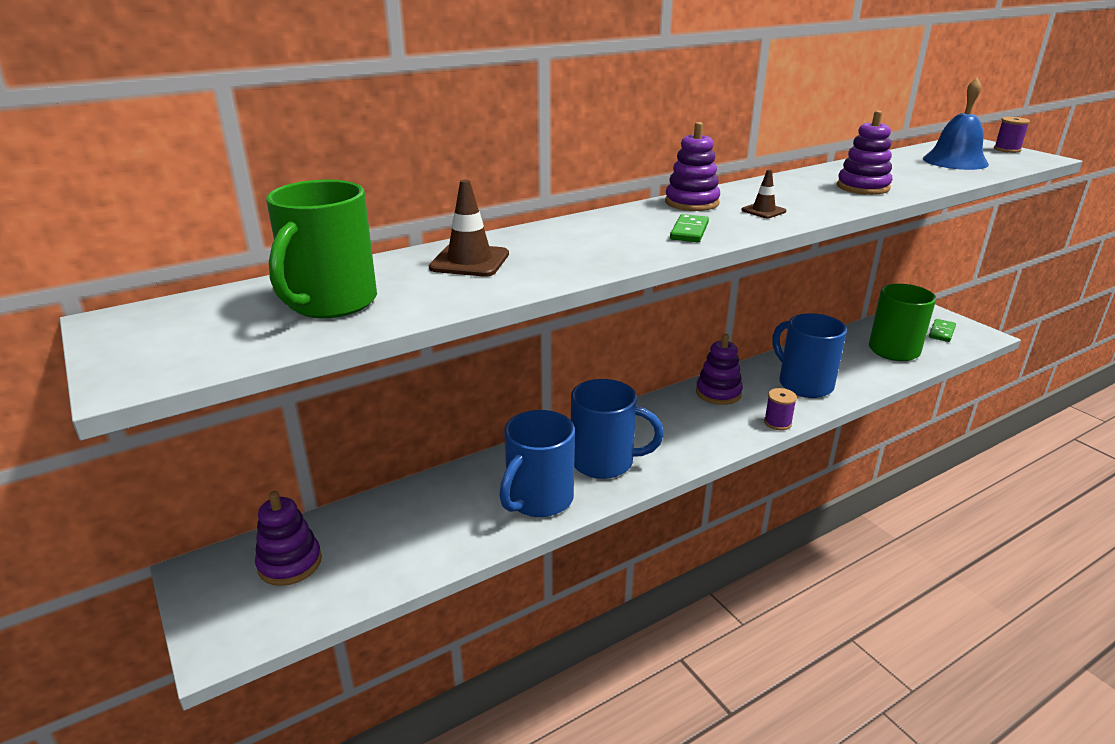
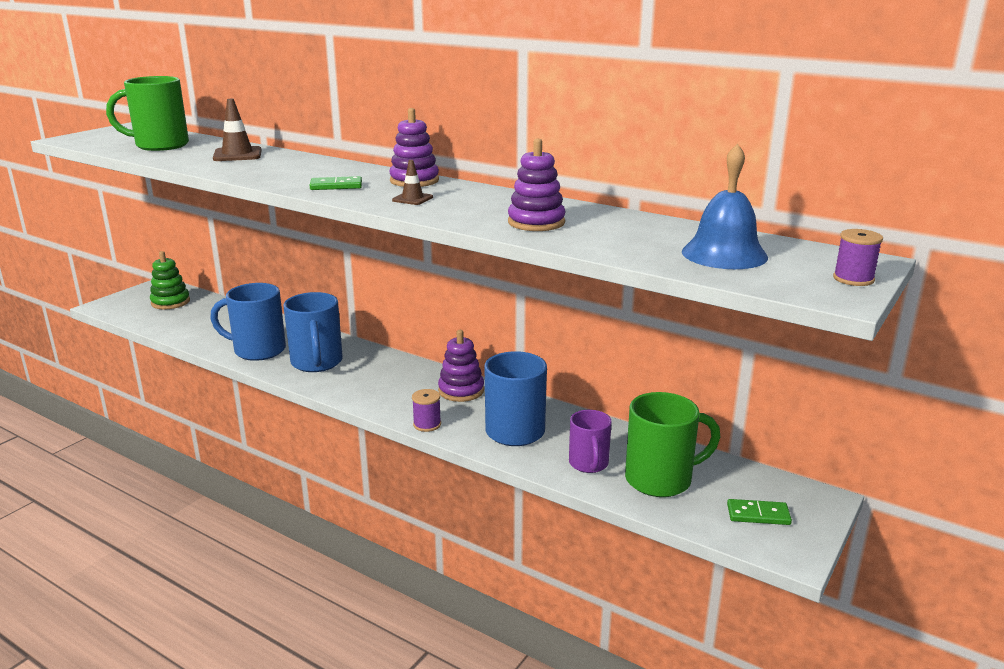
camera: 65 degrees right, 5 degrees down
(290, 563) = (170, 302): purple stacking toy -> green stacking toy
(866, 368) = (589, 464): none -> purple mug

